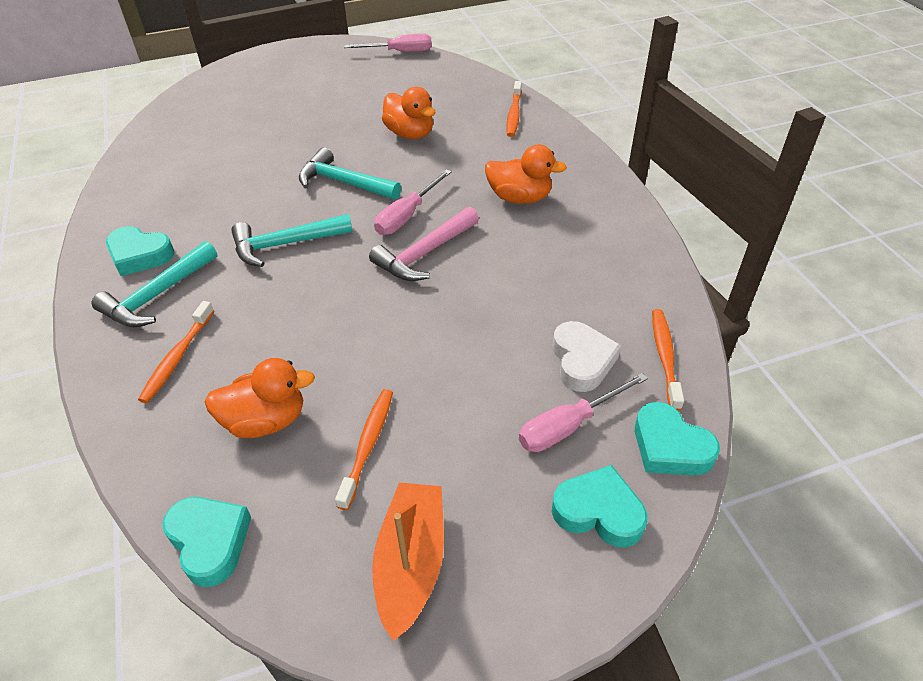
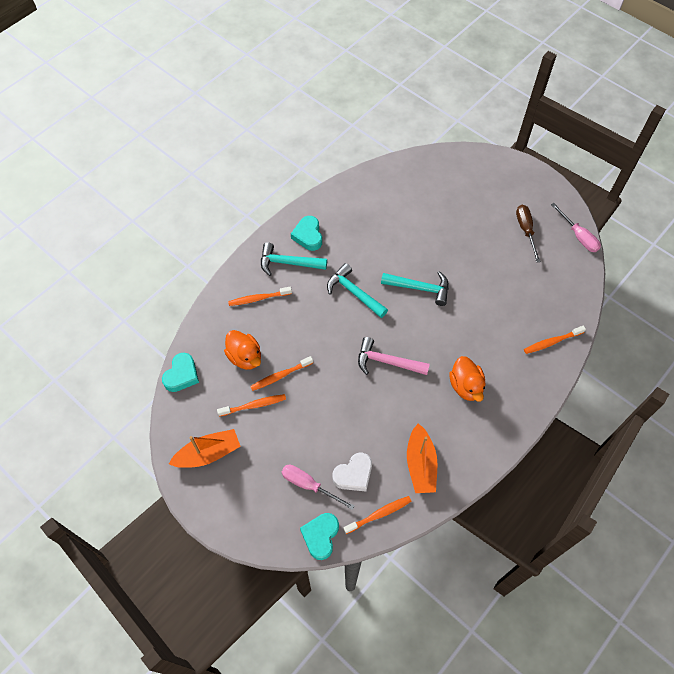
camera: 60 degrees right, 15 degrees up
(343, 385) = (280, 376): none -> orange toothbrush
(344, 182) = (420, 288): turquoise hammer -> turquoise hammer turned 105 degrees clockwise
(354, 79) = (525, 230): none -> brown screwdriver
(407, 216) = (412, 336): pink screwdriver -> none
(410, 134) = (489, 295): orange duck -> none
(598, 512) = (268, 517): turquoise heart -> none
(607, 282) = (420, 464): none -> orange boat

